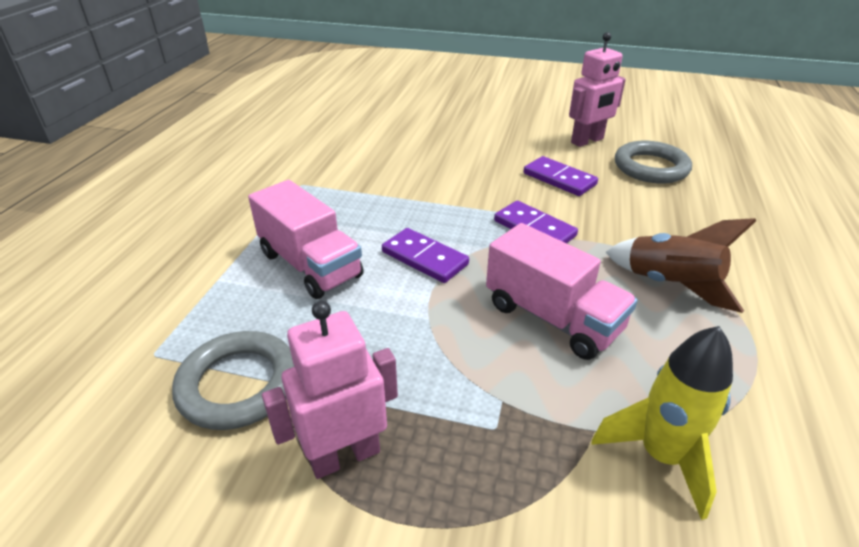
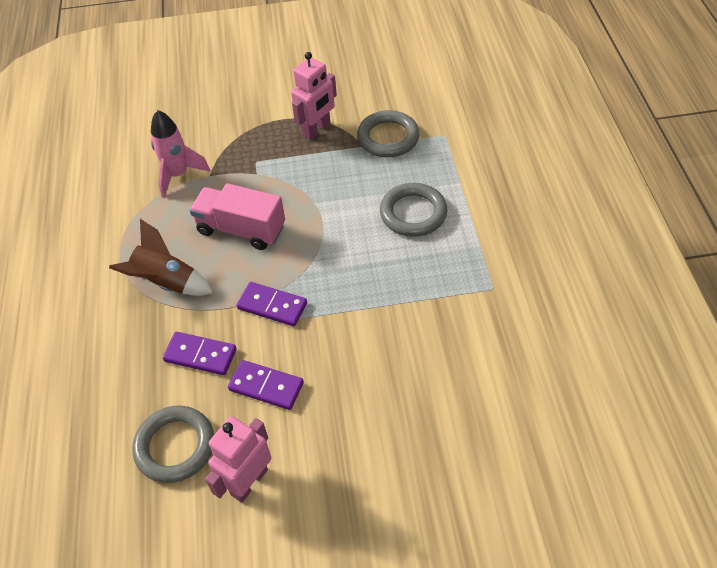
camera: 160 degrees right, 15 degrees up
(310, 265) = (413, 213): pink truck -> grey ring
(424, 258) = (341, 246): purple domino -> purple domino (200, 355)
(660, 456) = (178, 175): yellow rocket -> pink rocket

